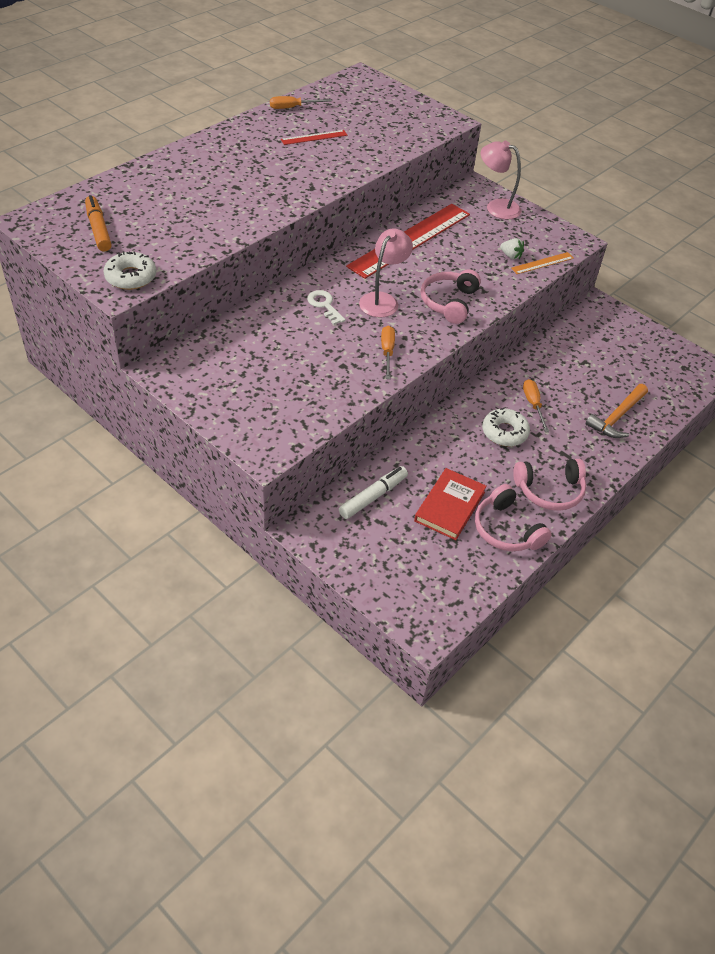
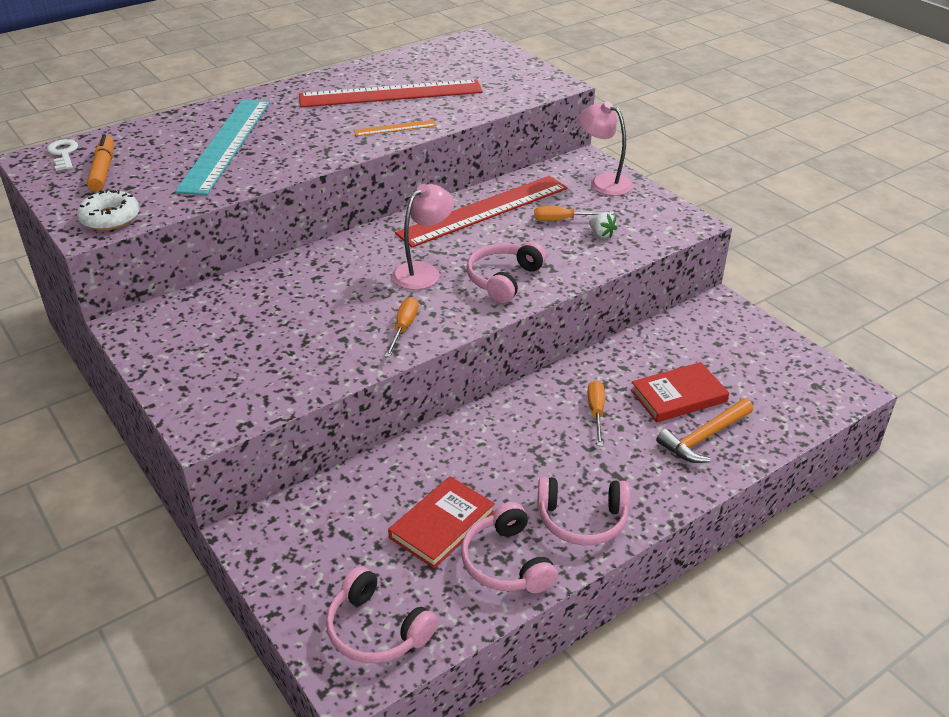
camera: 15 degrees right, 10 degrees down
(195, 197) = (226, 144): none -> turquoise ruler
(292, 108) = (381, 66): orange screwdriver -> orange screwdriver (563, 220)
(314, 137) = (391, 94): red ruler -> red ruler, size x2.35
(324, 305) = (350, 272): white key -> white key (63, 154)
(373, 497) = (349, 502): white marker -> none
(431, 591) = (376, 630): none -> pink headphones
(504, 432) = (547, 442): white donut -> none
(542, 263) = (638, 244): orange ruler -> orange ruler (395, 128)
(589, 385) = (678, 396): none -> red book

